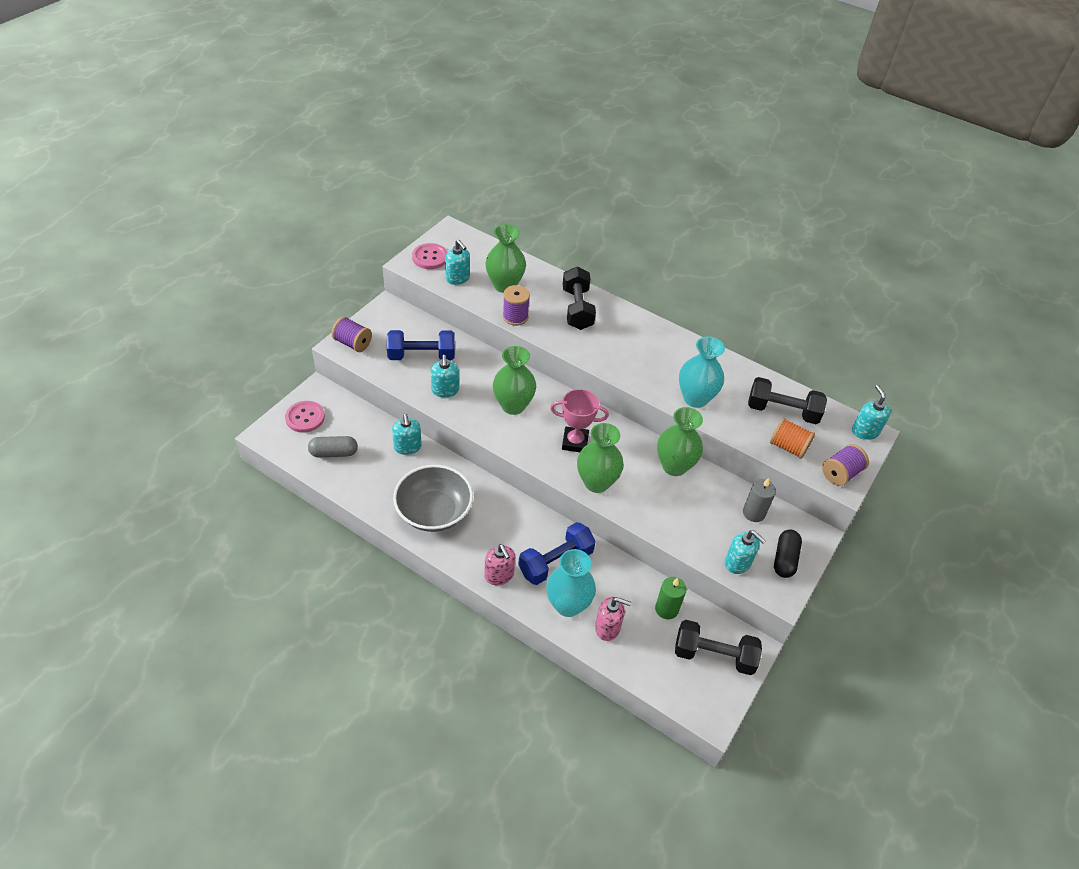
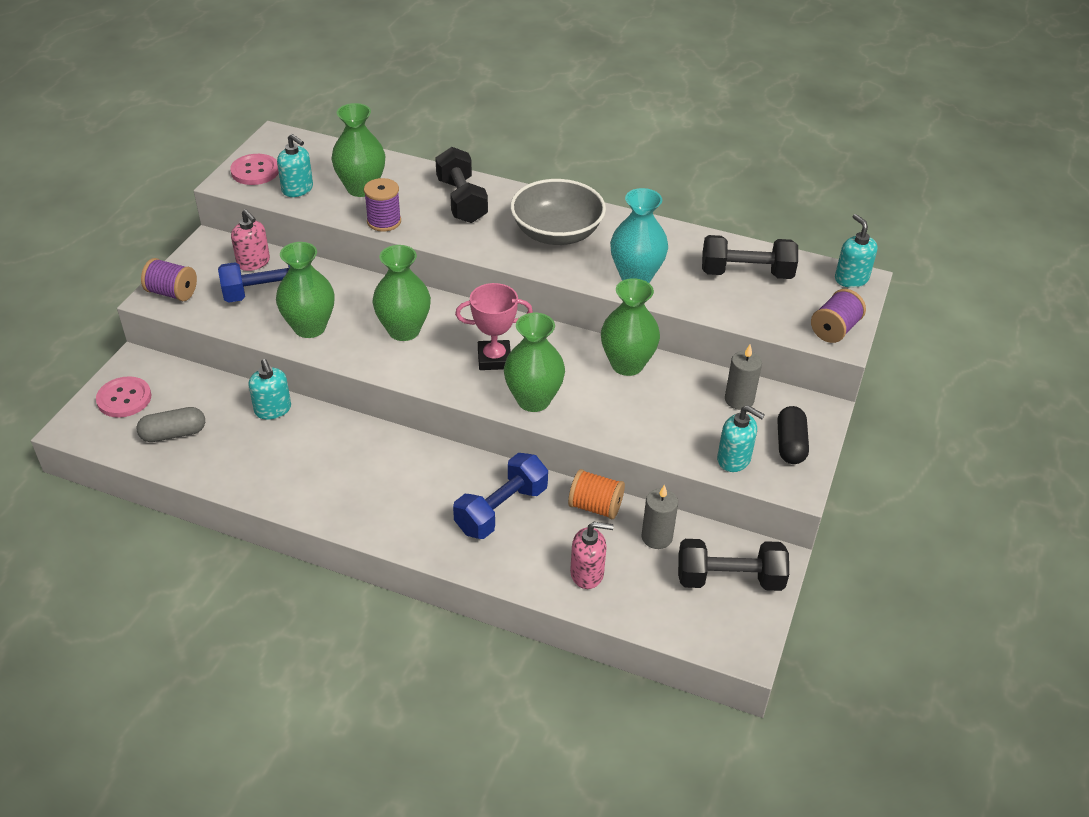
camera: 10 degrees left, 5 degrees down
(434, 511) = (326, 480): grey bowl -> grey bowl (557, 233)
(445, 390) = (309, 327): turquoise soap dispenser -> green vase
(499, 575) = (431, 539): pink soap dispenser -> pink soap dispenser (253, 262)
(568, 605) = (529, 556): turquoise vase -> none
(666, 609) = (656, 537): green candle -> grey candle
(788, 447) = (763, 311): orange spool -> orange spool (595, 506)

